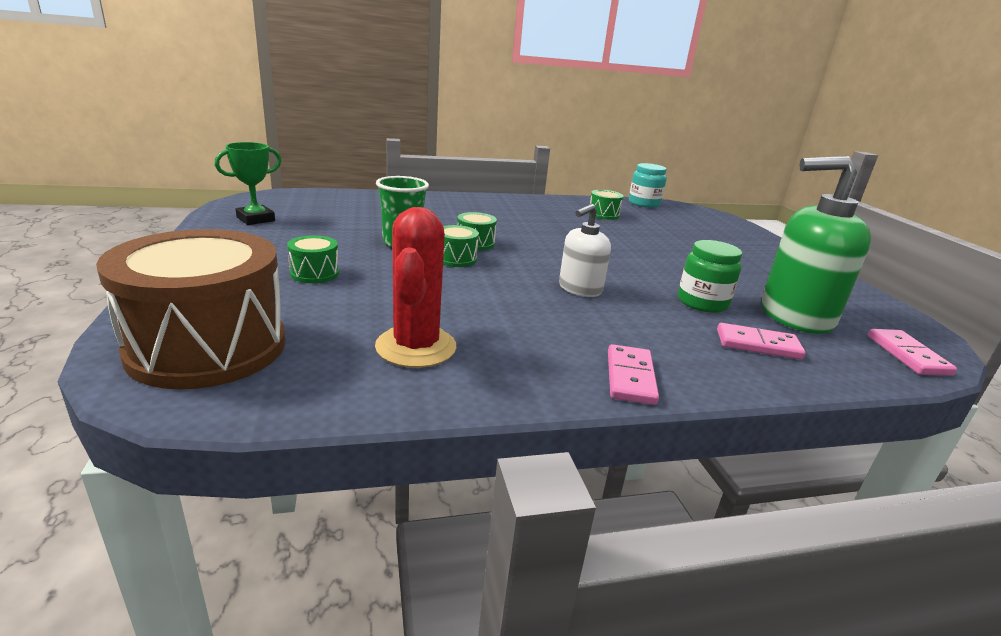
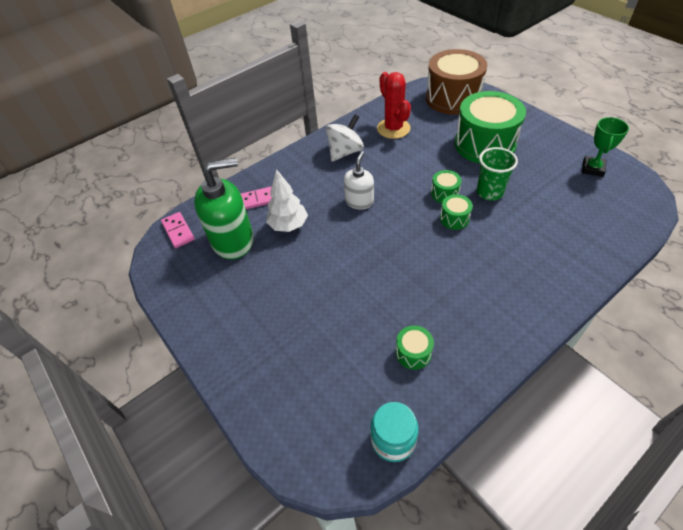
camera: 160 degrees right, 25 degrees up
(314, 273) = (484, 144): green drum -> green drum, size x2.35
(553, 348) = (345, 152): none -> white spinning top
(630, 377) = (309, 152): pink domino -> none
(702, 302) = (288, 225): green jar -> white tree

